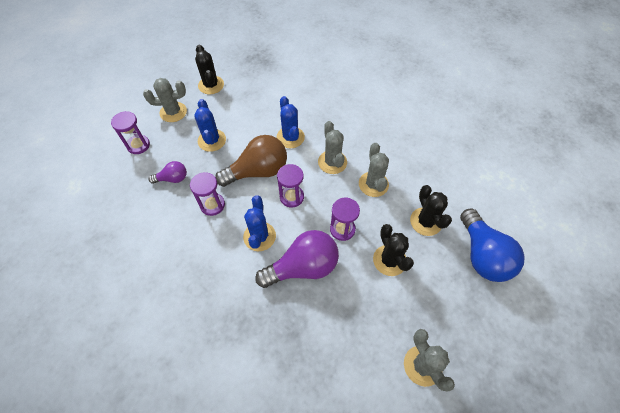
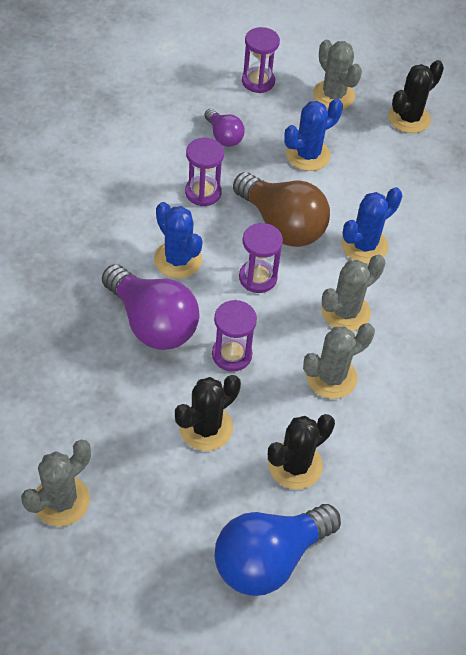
camera: 65 degrees right, 5 degrees down
(259, 236) = (178, 260): blue cactus -> blue cactus turned 75 degrees clockwise

